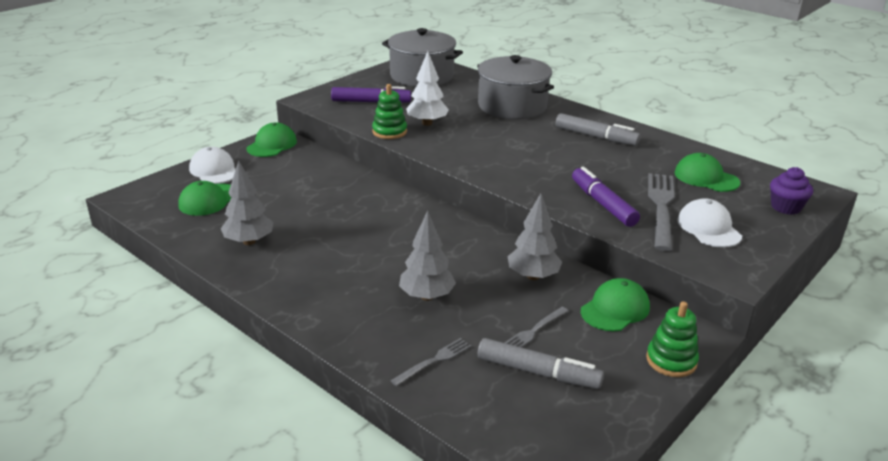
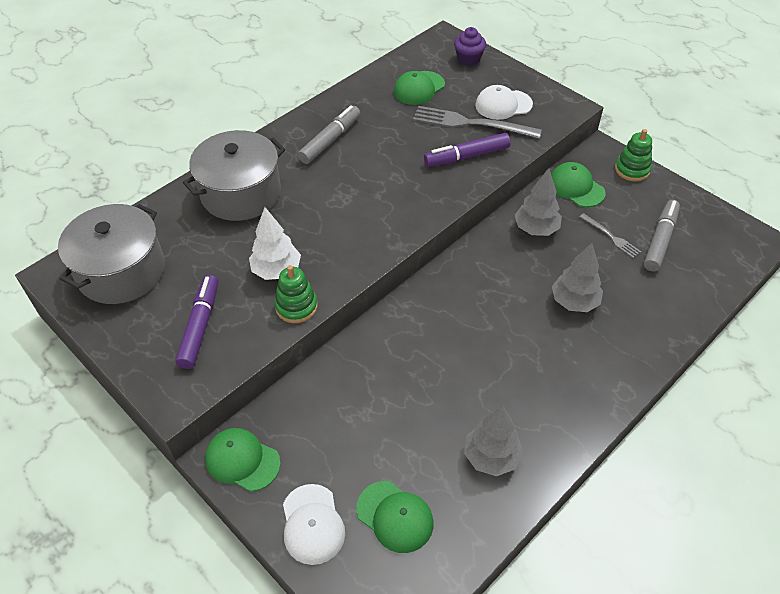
camera: 85 degrees left, 20 degrees up
(214, 170) = (312, 524): white cap -> white cap turned 75 degrees counterclockwise
(434, 361) = (660, 300): grey fork -> none

